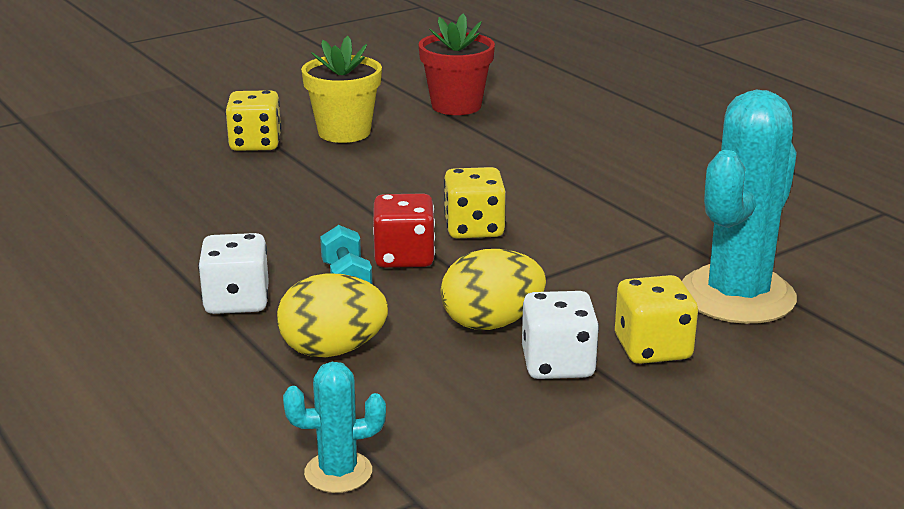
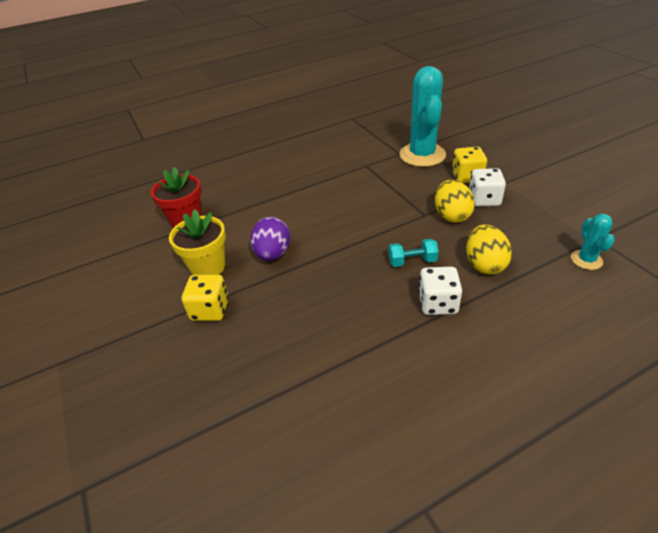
camera: 80 degrees left, 15 degrees up
(372, 171) = (273, 254): none -> purple egg
(404, 257) = (385, 241): red dice -> none
(474, 228) = (355, 218): yellow dice -> none
(737, 296) = (422, 155): turquoise cactus -> turquoise cactus turned 45 degrees clockwise

